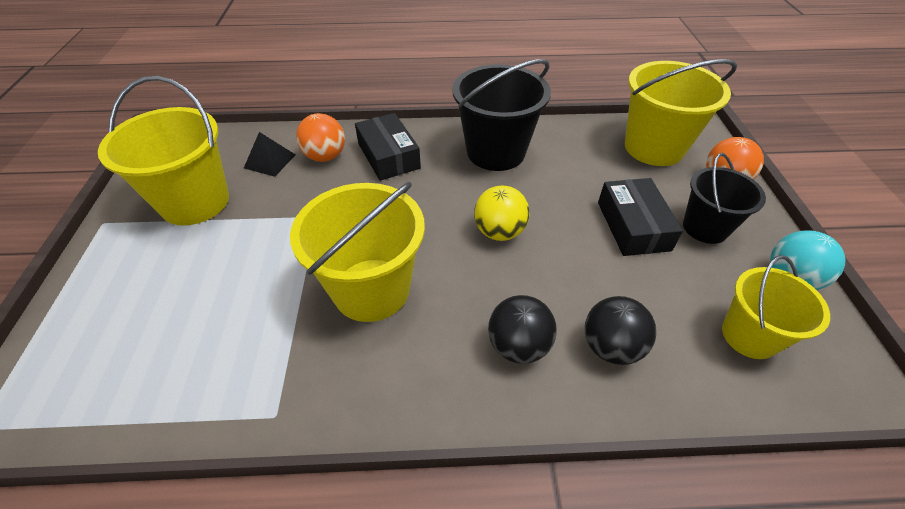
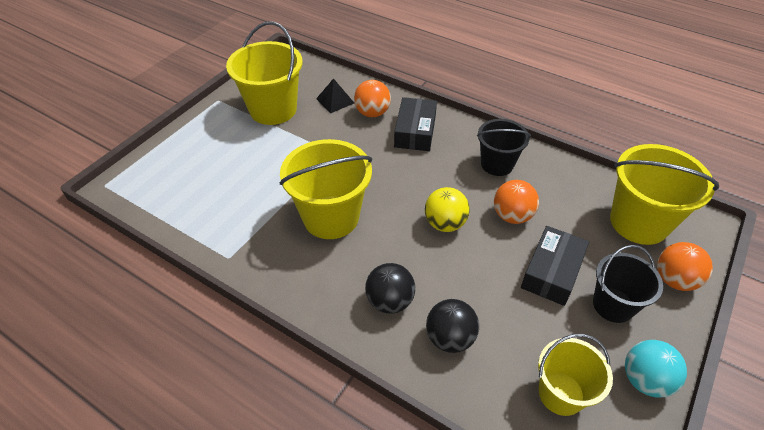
camera: 35 degrees right, 0 degrees up
(496, 152) = (497, 164): black bucket -> black bucket, size x0.63
(552, 192) = (512, 216): none -> orange ball

